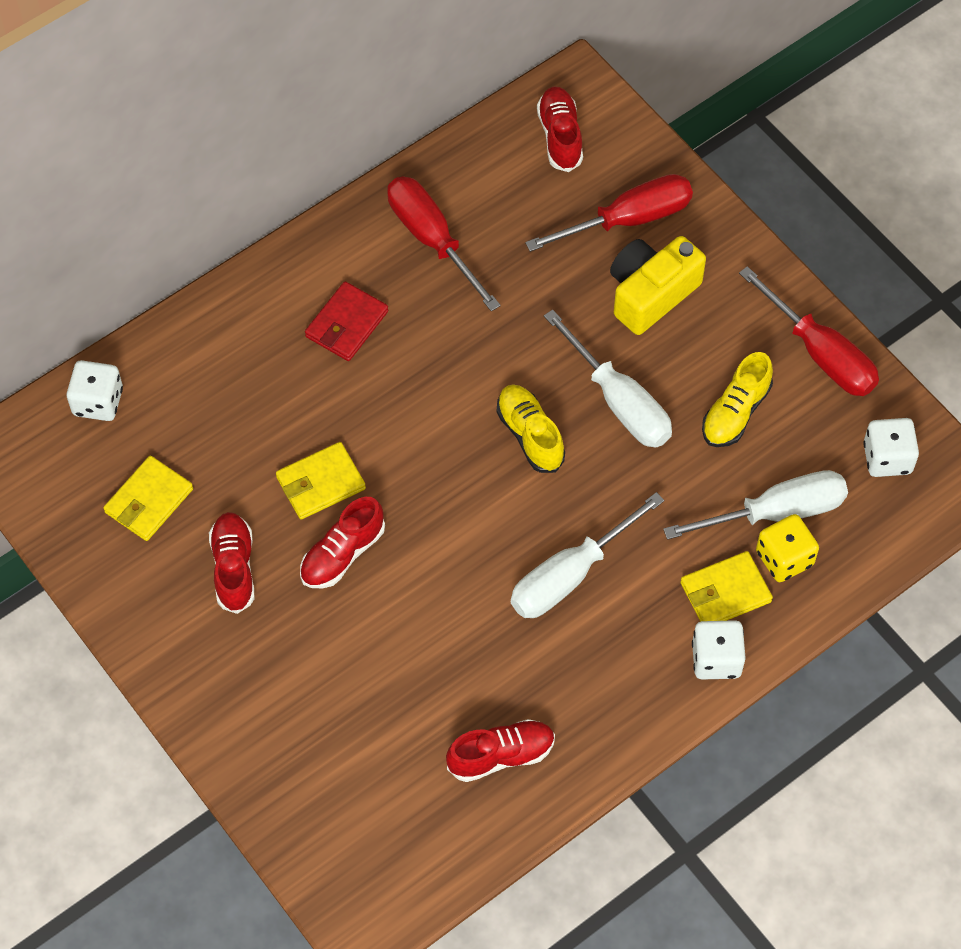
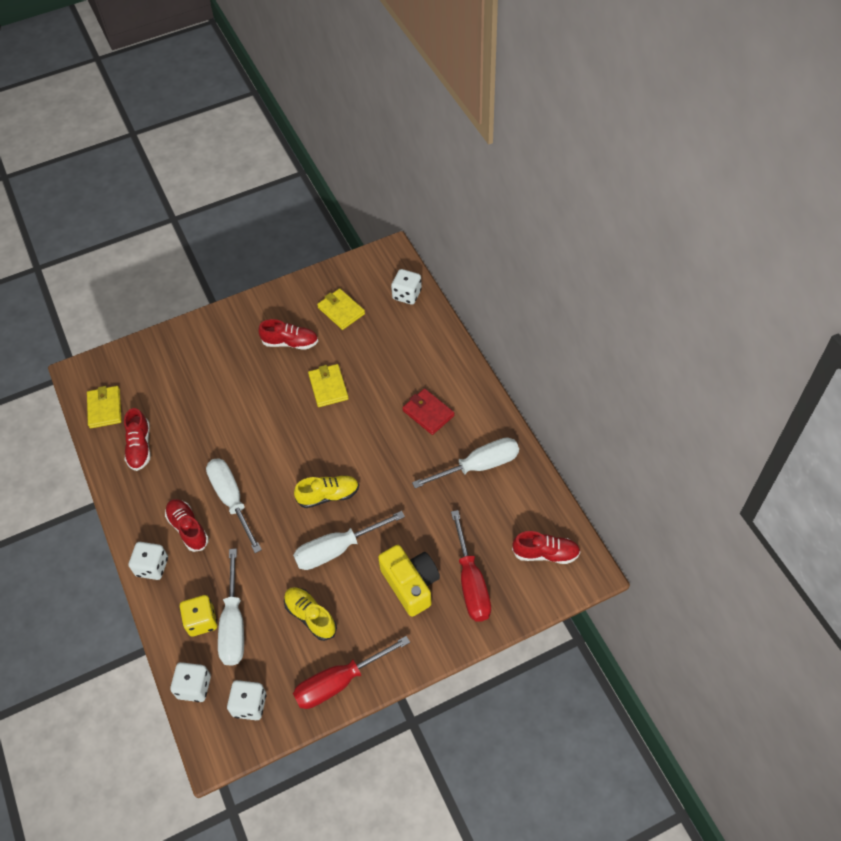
camera: 105 degrees right, 5 degrees down
(342, 554) = (282, 391): red shoe -> red shoe (188, 528)
(431, 238) = (479, 466): red screwdriver -> white screwdriver
(725, 592) = (192, 581): yellow wallet -> yellow wallet (105, 408)
(884, 538) = (194, 687): none -> white dice

